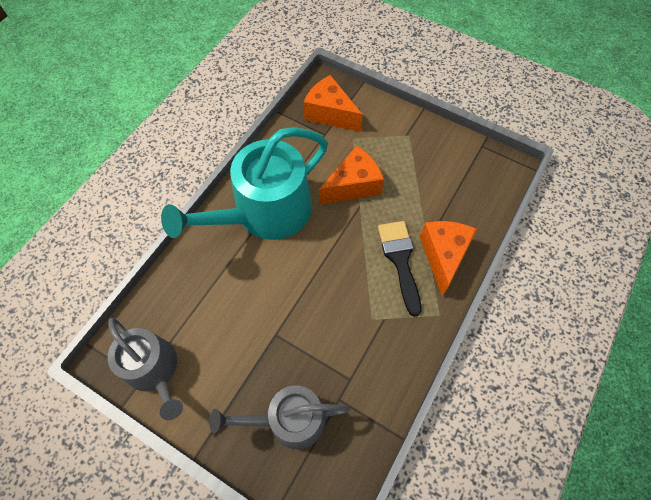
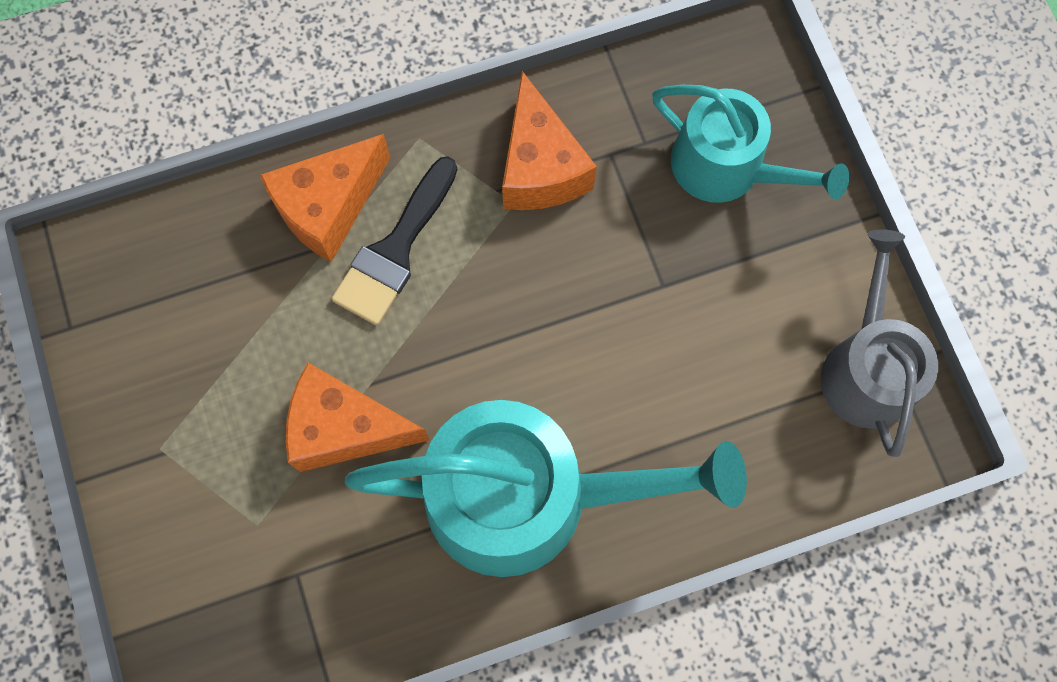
camera: 140 degrees left, 10 degrees up
(289, 420) = (727, 167): grey watering can -> turquoise watering can
(330, 114) = (245, 613): orange cheese -> orange cheese (540, 167)

